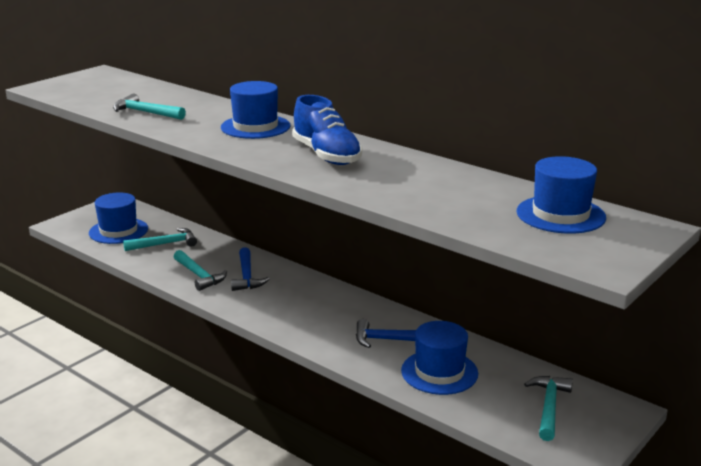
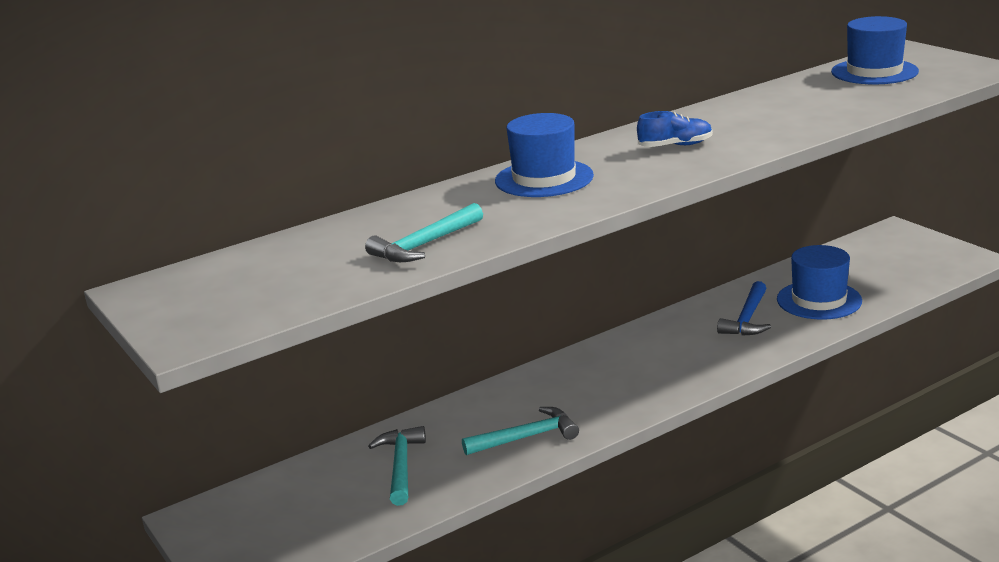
camera: 70 degrees left, 0 degrees up
(118, 231) = (318, 513): blue hat -> none
(247, 276) = (549, 400): blue hammer -> none
(326, 155) = (675, 146): blue shoe -> blue shoe, size x0.57
(549, 407) = (887, 259): turquoise hammer -> none

